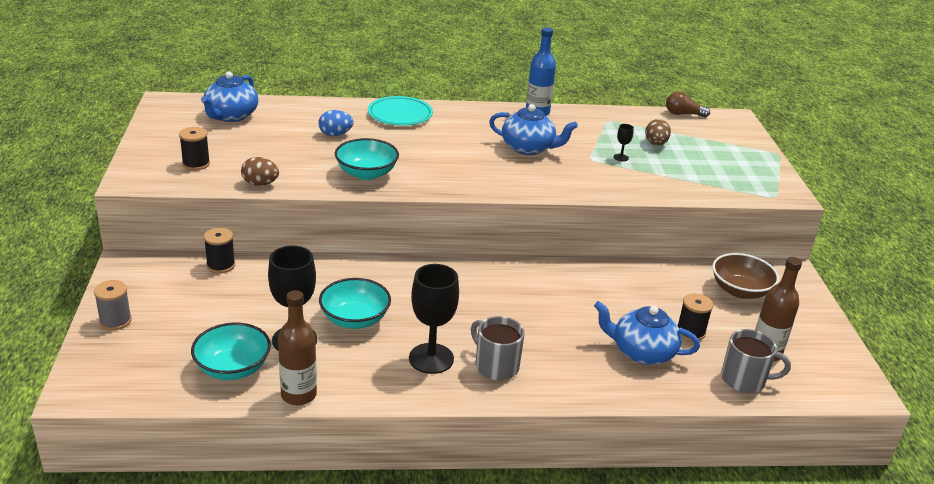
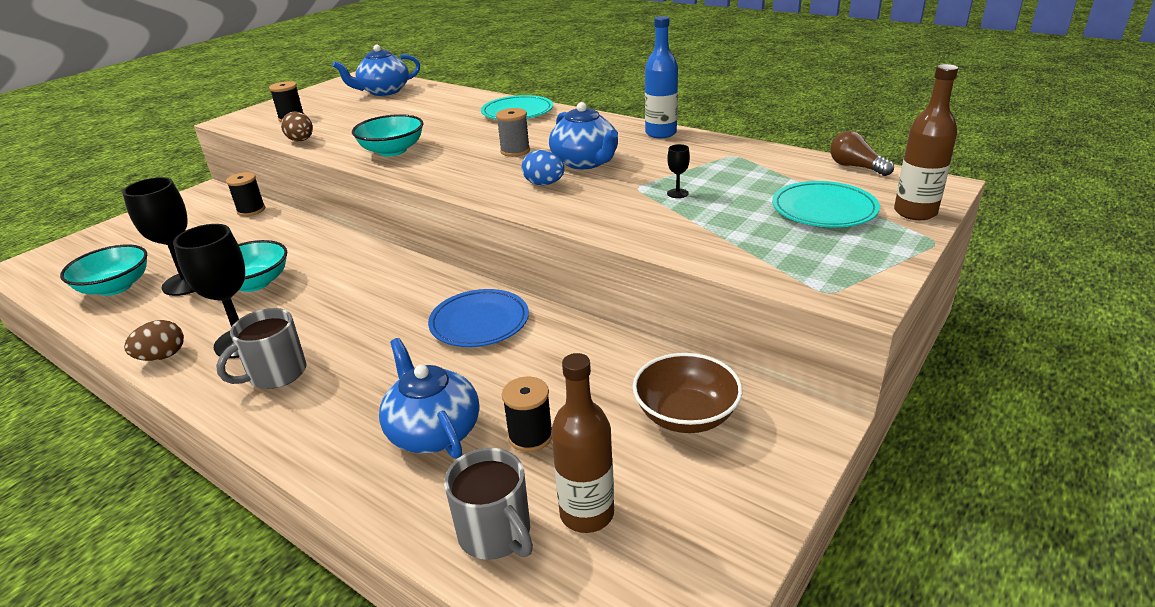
camera: 45 degrees right, 0 degrees up
(115, 321) = (126, 227): grey spool -> grey spool (515, 151)
(298, 395) = (108, 327): brown bottle -> brown bottle (915, 212)
(335, 134) = (431, 117): blue egg -> blue egg (544, 184)
(495, 366) = (276, 374): grey mug -> grey mug turned 135 degrees counterclockwise
(563, 284) = (479, 322): none -> blue plate
(655, 144) = (753, 189): brown egg -> brown egg (162, 356)
(708, 148) = (824, 209): none -> turquoise plate

